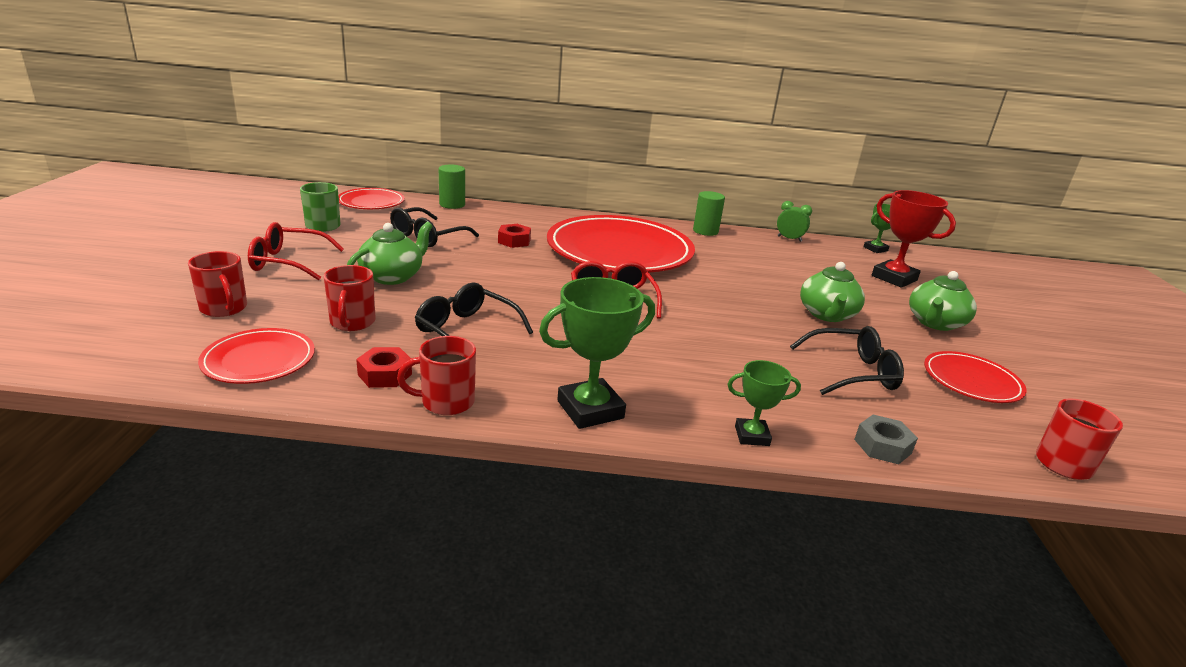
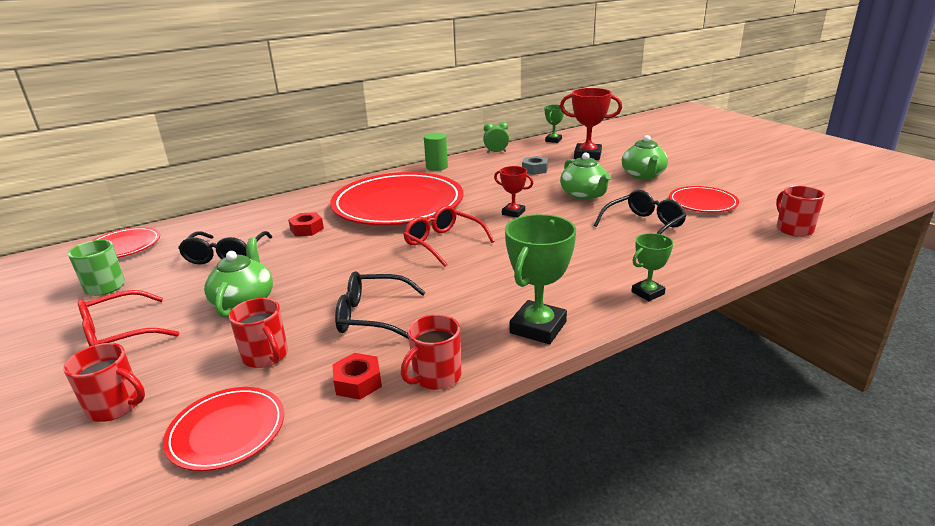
camera: 30 degrees left, 0 degrees up
(452, 204) = (207, 219): green cylinder -> none
(721, 301) = (513, 213): none -> red trophy
(882, 446) = (714, 263): grey nut -> grey nut (535, 170)

